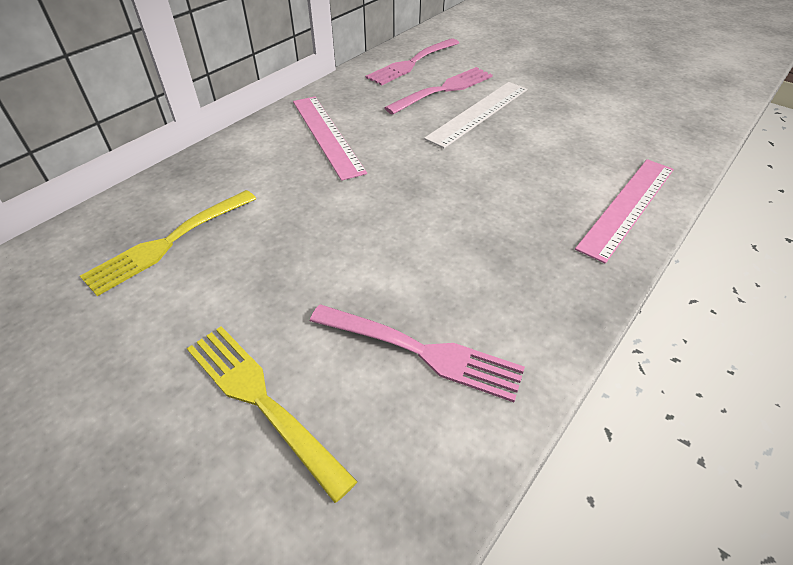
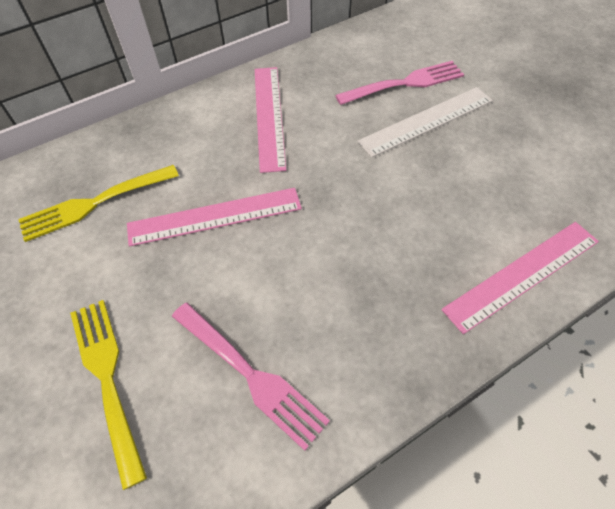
camera: 20 degrees right, 10 degrees up
(312, 225) = (215, 216): none -> pink ruler
(412, 63) = (389, 42): pink fork -> none

